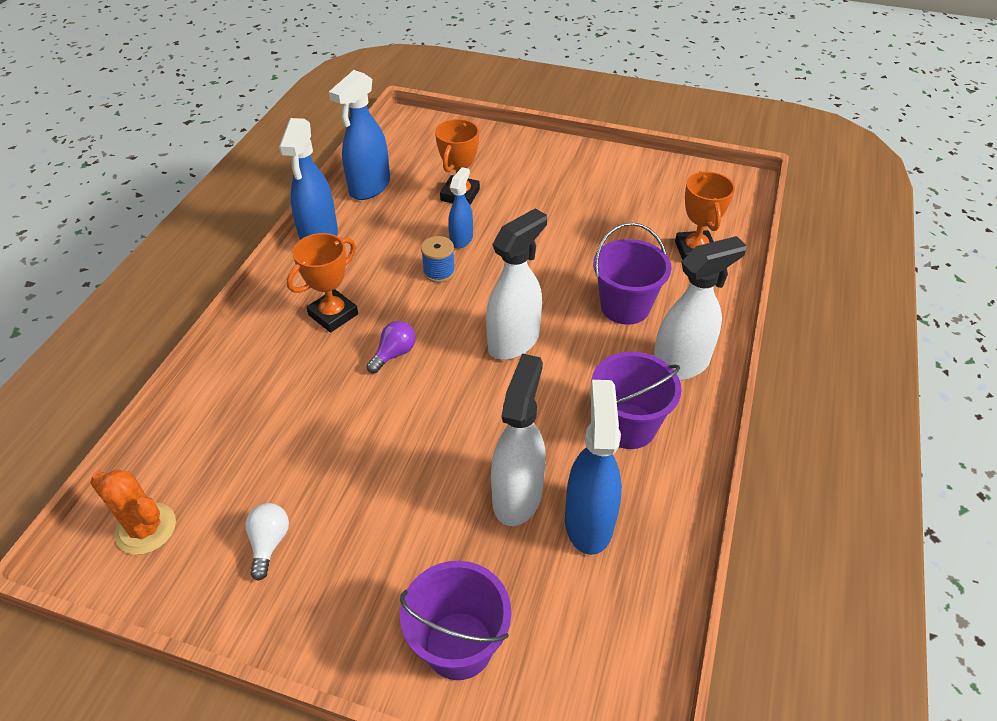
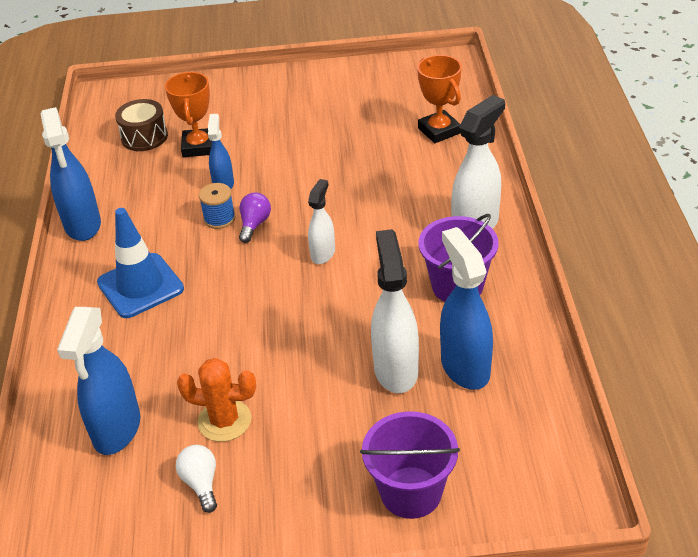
camera: 20 degrees left, 5 degrees down
(146, 529) = (77, 516): orange cactus -> orange cactus (224, 421)
(333, 315) = (140, 286): orange trophy -> blue traffic cone
(369, 187) = (104, 166): blue spray bottle -> blue spray bottle (117, 430)
(394, 354) = (220, 299): purple light bulb -> purple light bulb (254, 224)
(418, 171) = (144, 137): none -> brown drum
(514, 341) = (323, 253): white spray bottle -> white spray bottle, size x0.58
(625, 307) = (404, 194): purple bucket -> none

